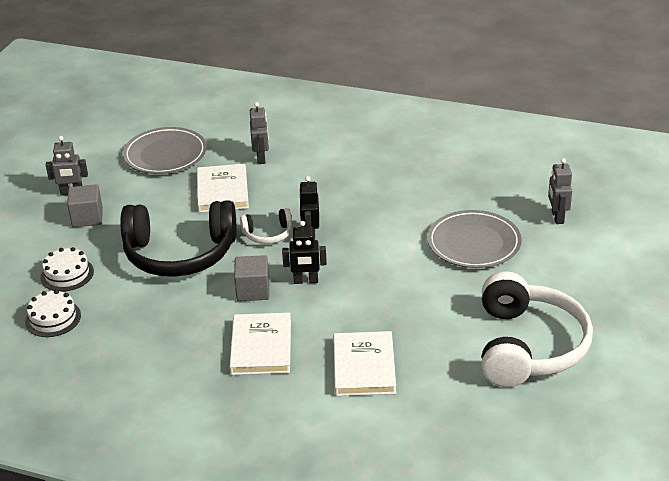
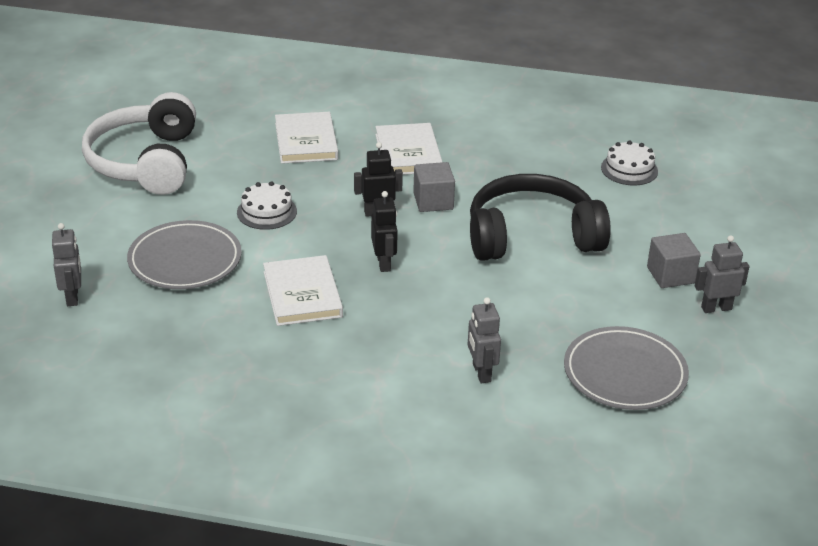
camera: 170 degrees right, 0 degrees up
(67, 274) = (646, 210): white cake -> white cake (267, 212)
(222, 191) = (516, 317): white book -> white book (302, 294)
(268, 234) = (436, 262): white headphones -> none

